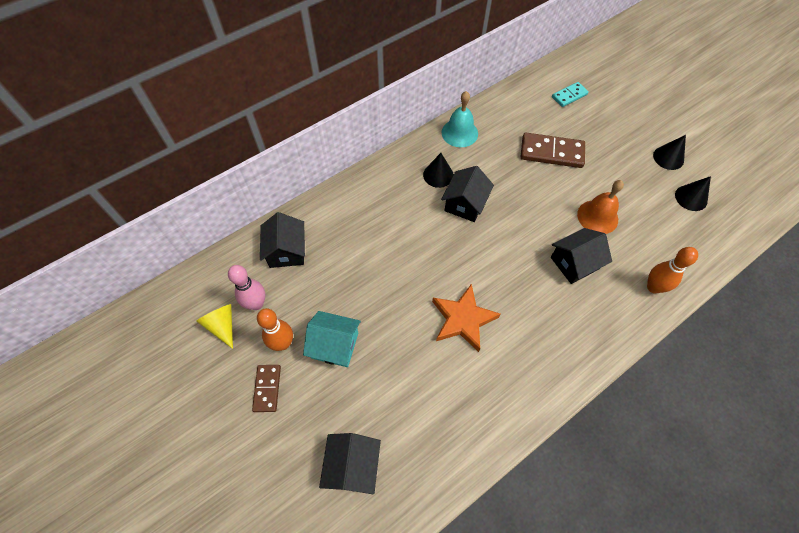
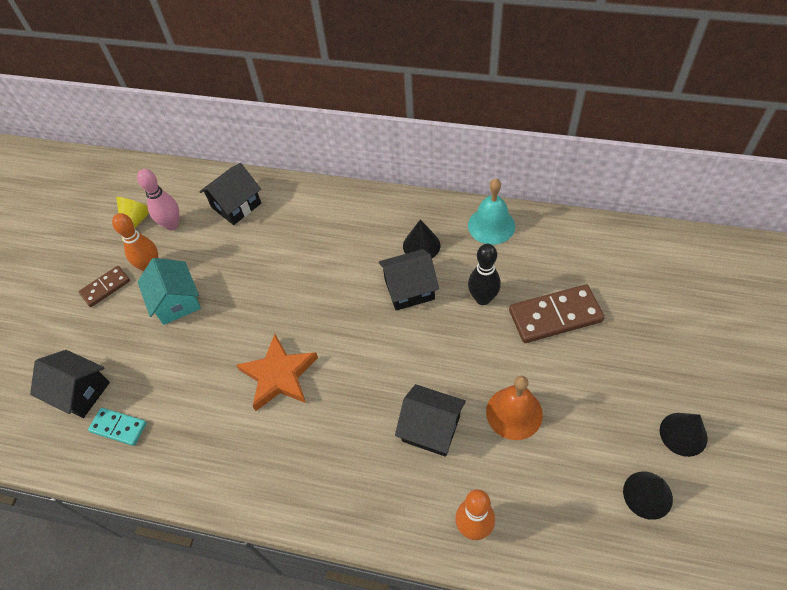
camera: 55 degrees right, 5 degrees down
(352, 466) = (80, 392): black house -> black house turned 60 degrees clockwise
(508, 175) = (482, 298): none -> black bowling pin
(551, 152) = (555, 316): brown domino -> brown domino turned 75 degrees counterclockwise
(569, 96) = (657, 280): turquoise domino -> turquoise domino (119, 427)

